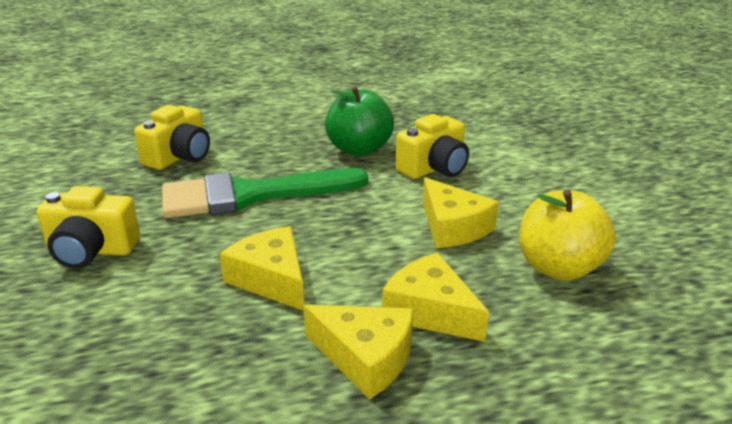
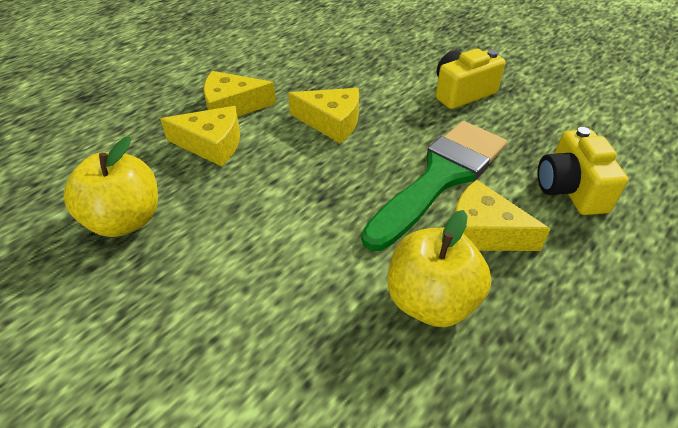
camera: 145 degrees right, 15 degrees up
(359, 149) = (431, 301): green apple -> yellow apple
(434, 168) = (314, 310): yellow camera -> none
(452, 227) = (238, 224): yellow cheese -> yellow cheese (483, 232)

